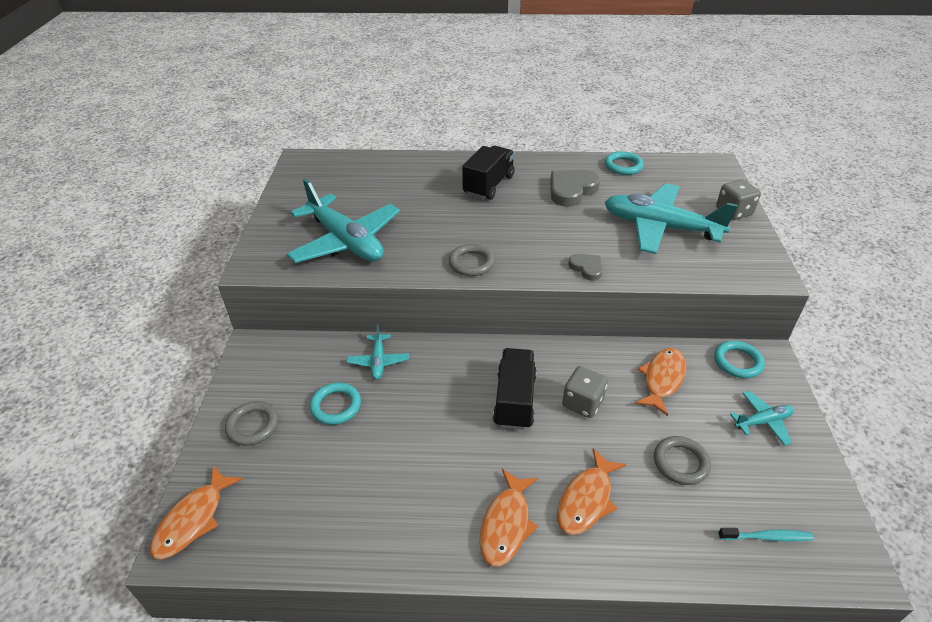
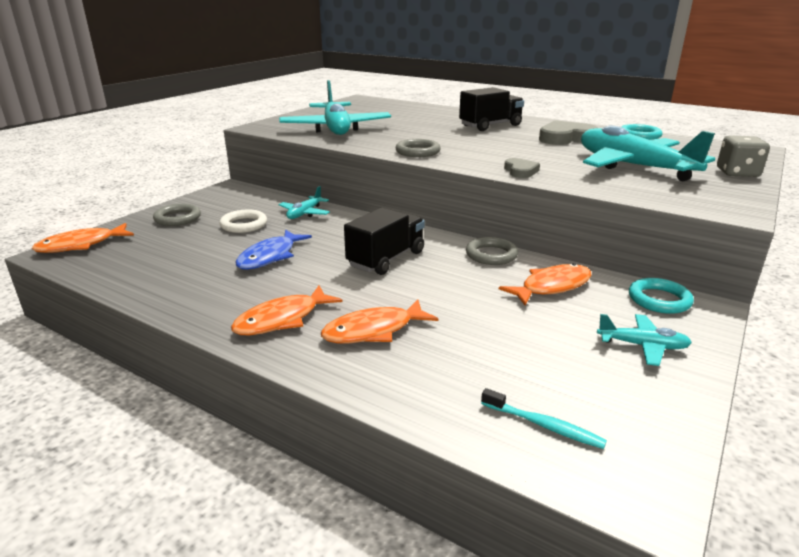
camera: 30 degrees right, 15 degrees down
(336, 406) = (244, 225): turquoise ring -> white ring
(411, 444) = (270, 256): none -> blue fish
(582, 403) = (447, 277): grey dice -> none
(680, 462) = (503, 341): grey ring -> grey ring (491, 255)

